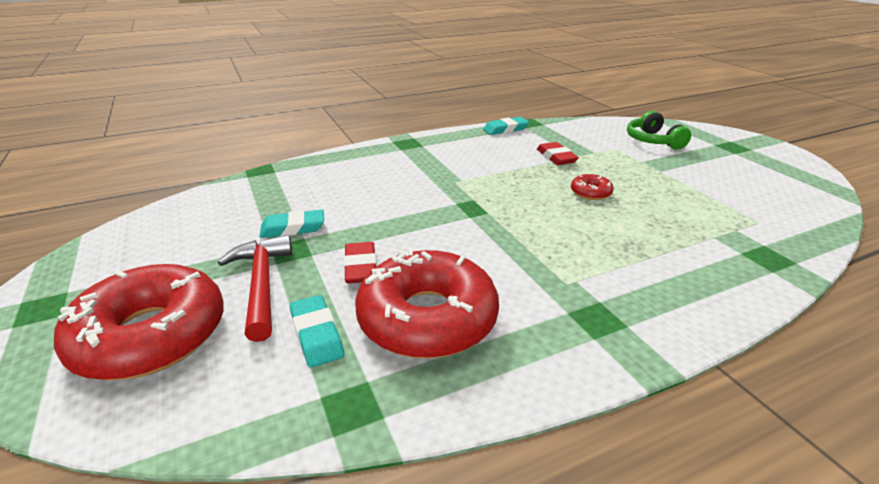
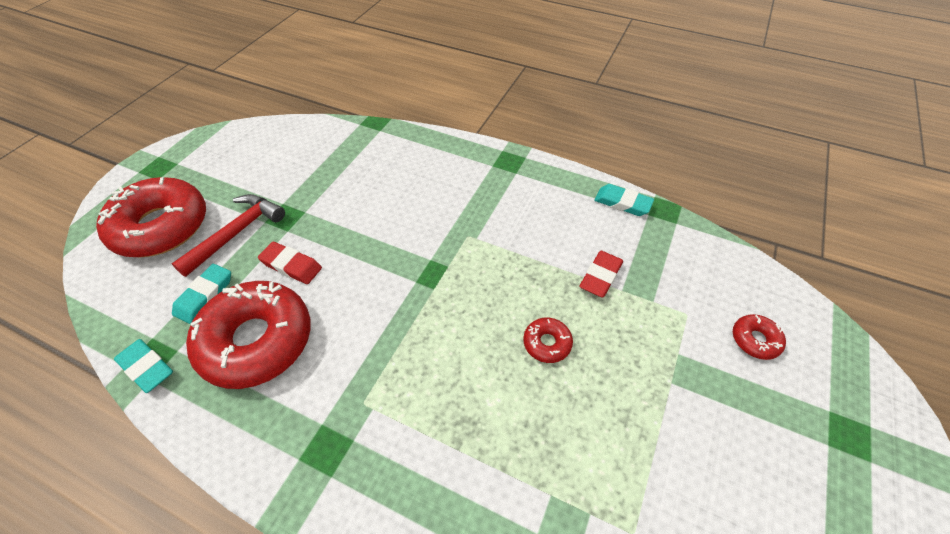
camera: 50 degrees right, 20 degrees up
(293, 228) = (311, 198): turquoise eraser -> turquoise eraser (146, 367)
(361, 267) = (291, 265): red eraser -> red eraser turned 75 degrees clockwise
(653, 141) = (755, 340): green headphones -> red donut

